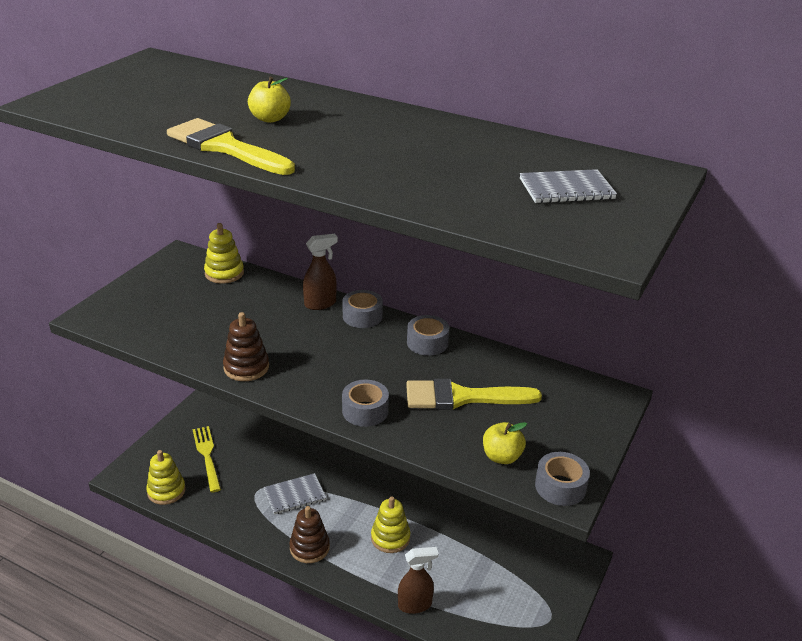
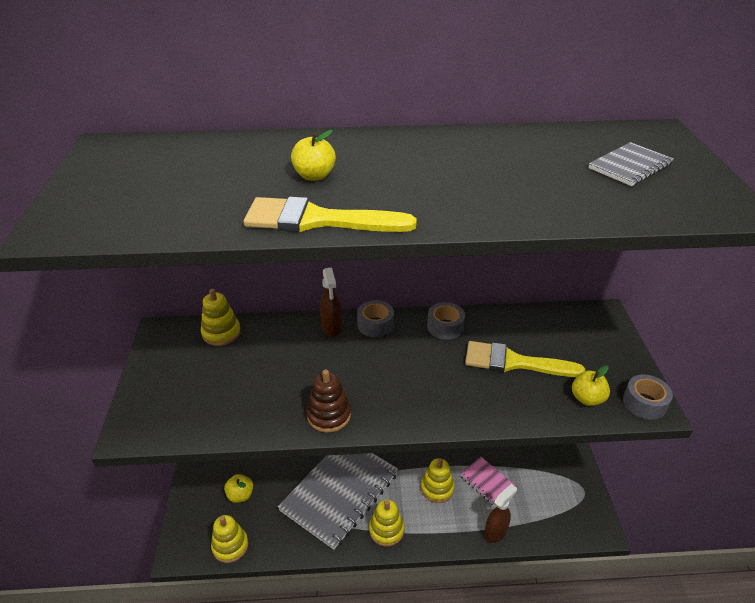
camera: 30 degrees left, 5 degrees up
(207, 456) = (240, 495): yellow fork -> yellow apple
(295, 495) = (339, 492): grey notebook -> grey notebook, size x2.17
(309, 548) = (386, 530): brown stacking toy -> yellow stacking toy
(320, 304) = (331, 327): brown spray bottle -> brown spray bottle turned 135 degrees clockwise
(365, 411) = (460, 408): grey tape -> none
(448, 558) = (487, 482): none -> pink notebook
(462, 397) = (513, 362): yellow brush -> yellow brush turned 45 degrees clockwise

